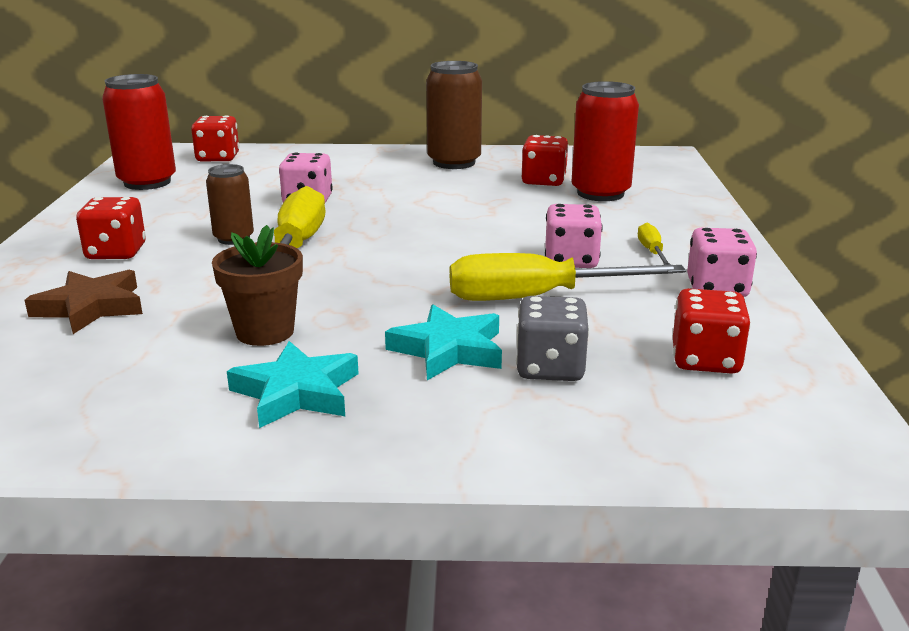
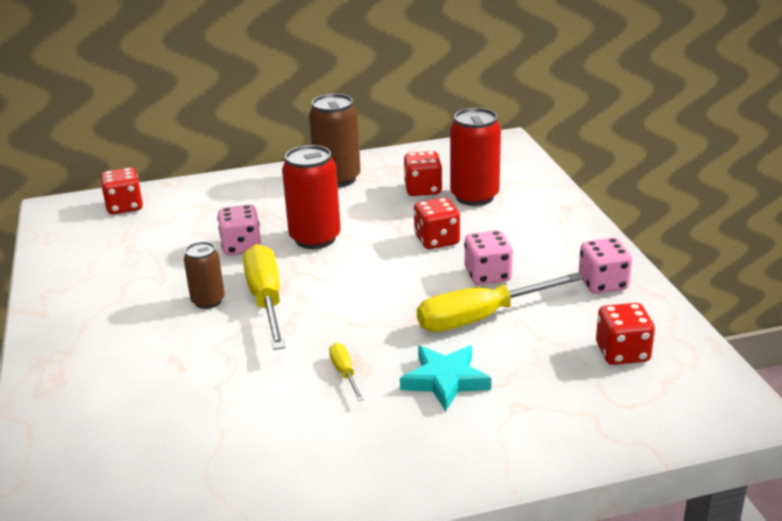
camera: 15 degrees left, 5 degrees up
(91, 307) = (143, 397): brown star -> none
(116, 252) = (118, 335): red dice -> red dice (437, 240)
(147, 182) = (82, 248): red can -> red can (315, 238)
(265, 332) = (300, 392): brown flower pot -> none
(296, 392) = (360, 442): turquoise star -> none
(550, 368) = (523, 382): grey dice -> none
(651, 252) = (542, 255): yellow screwdriver -> yellow screwdriver (344, 373)

